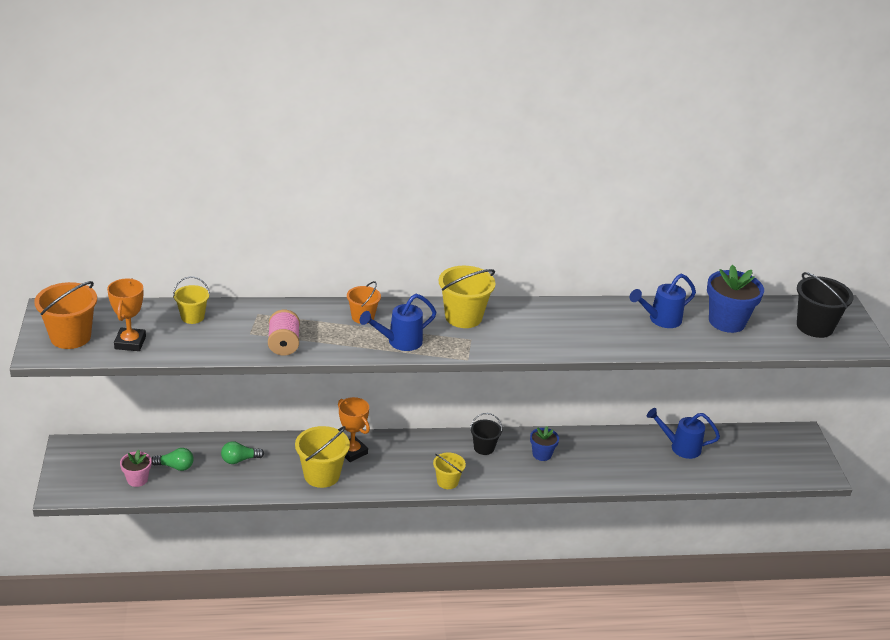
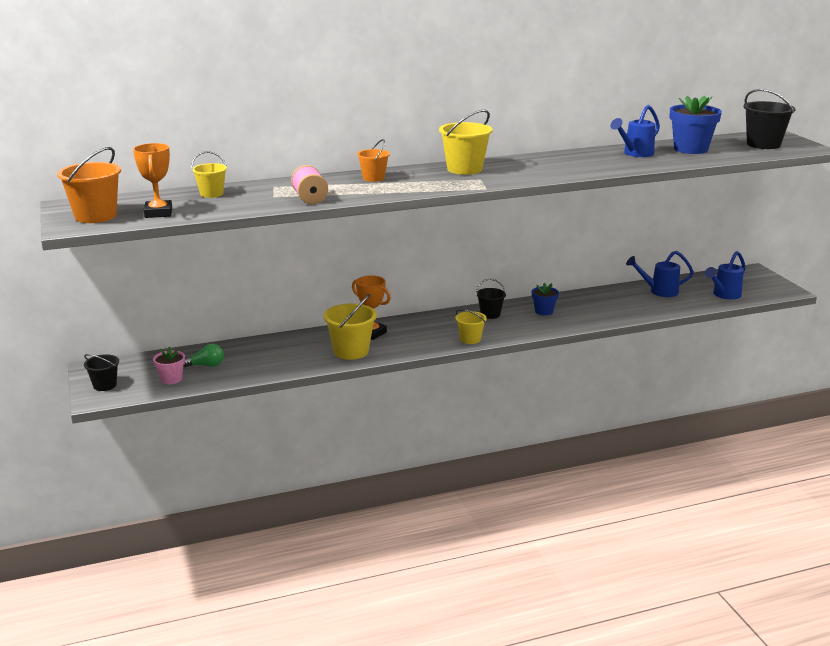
camera: 10 degrees left, 10 degrees down
(74, 475) = (105, 385): none -> black bucket
(239, 460) = (267, 352): green light bulb -> none
(399, 342) = (417, 187): blue watering can -> blue watering can (724, 295)

